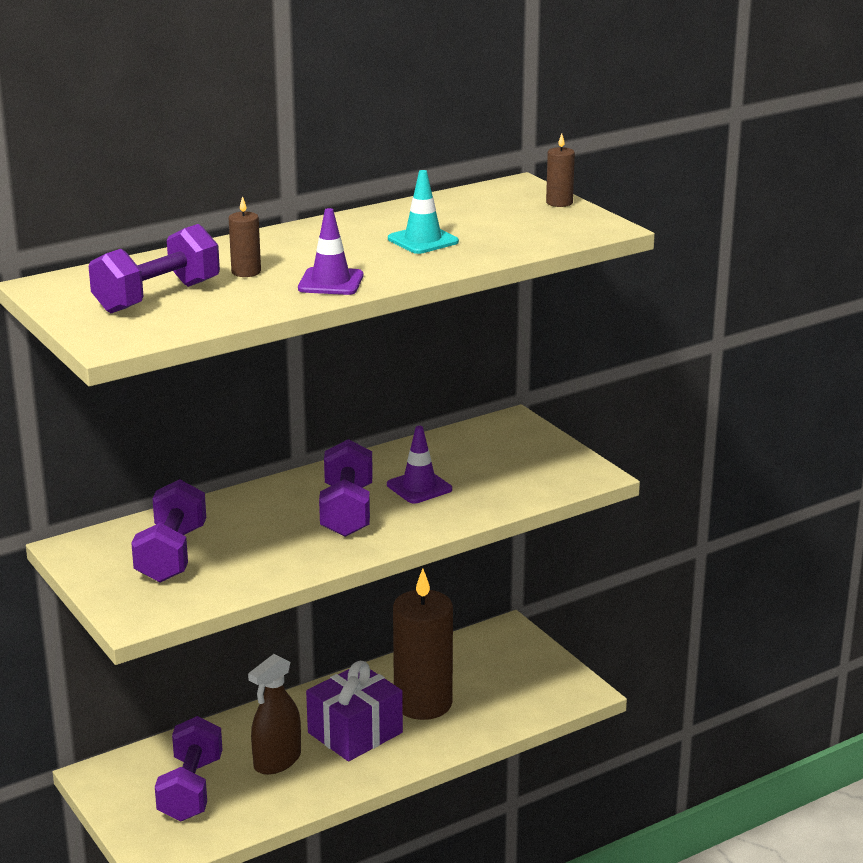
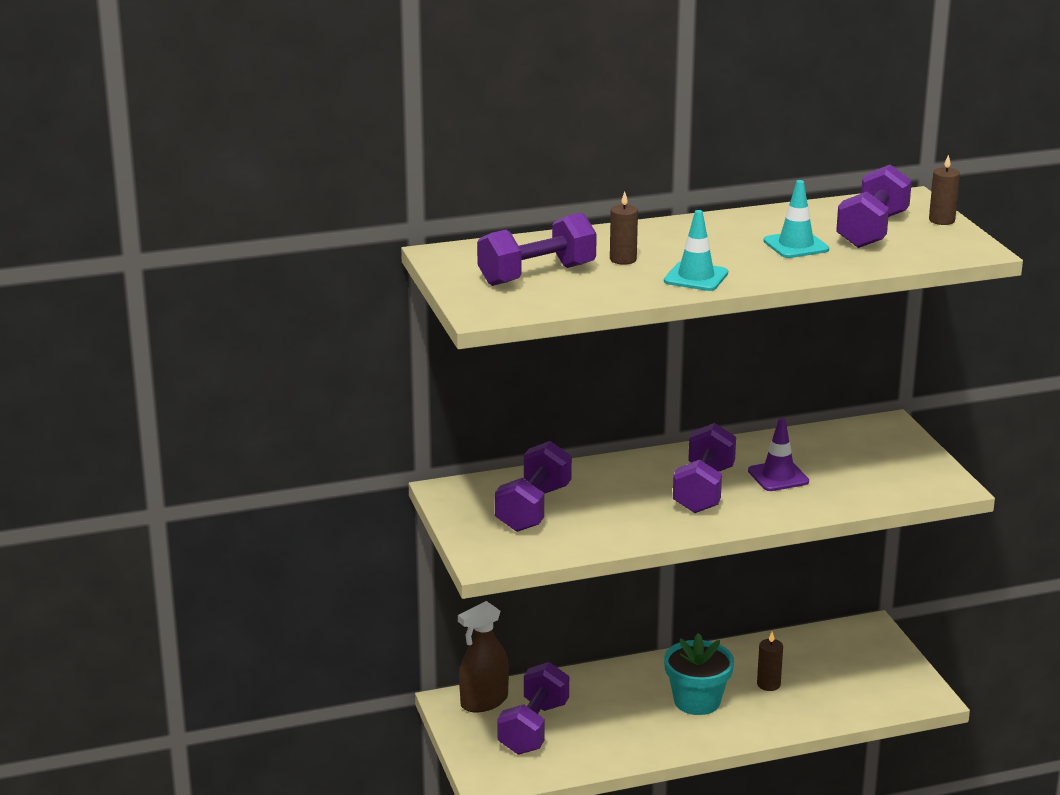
camera: 15 degrees right, 0 degrees up
(277, 761) = (618, 715): brown spray bottle -> brown spray bottle (484, 701)
(331, 282) = (696, 277): purple traffic cone -> turquoise traffic cone
(355, 733) = (697, 701): purple gift -> turquoise flower pot
(423, 703) = (768, 684): brown candle -> brown candle, size x0.42
(494, 219) = (872, 230): none -> purple dumbbell

